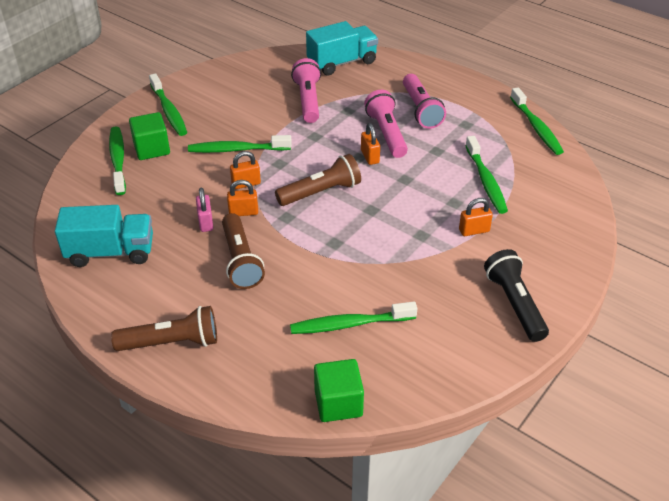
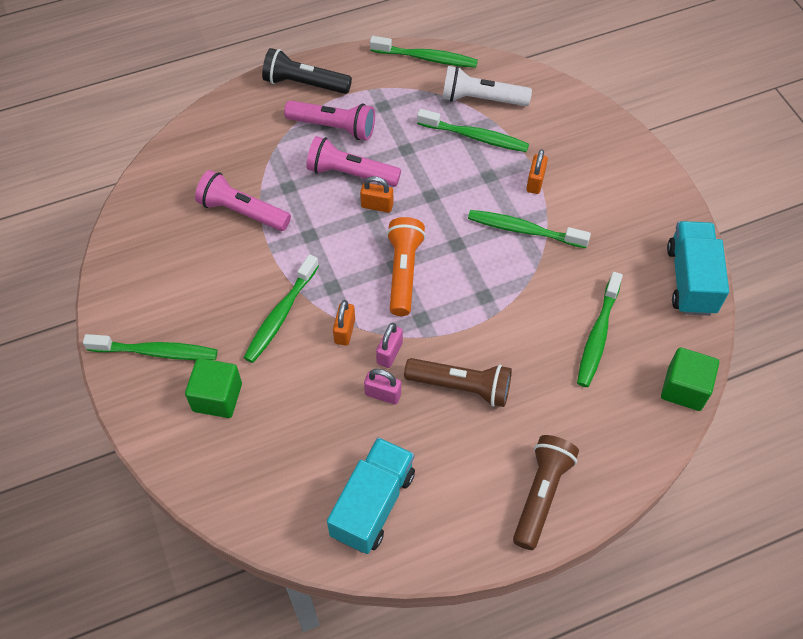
camera: 60 degrees left, 15 degrees up
(118, 160) = (213, 440): green toothbrush -> green toothbrush (524, 230)
(243, 212) = (389, 353): orange padlock -> pink padlock
(321, 192) = (403, 272): brown flashlight -> orange flashlight
(342, 63) = (197, 149): turquoise truck -> turquoise truck (691, 280)
(514, 304) = (639, 204): black flashlight -> black flashlight (304, 84)
(527, 170) = (481, 99): none -> white flashlight

